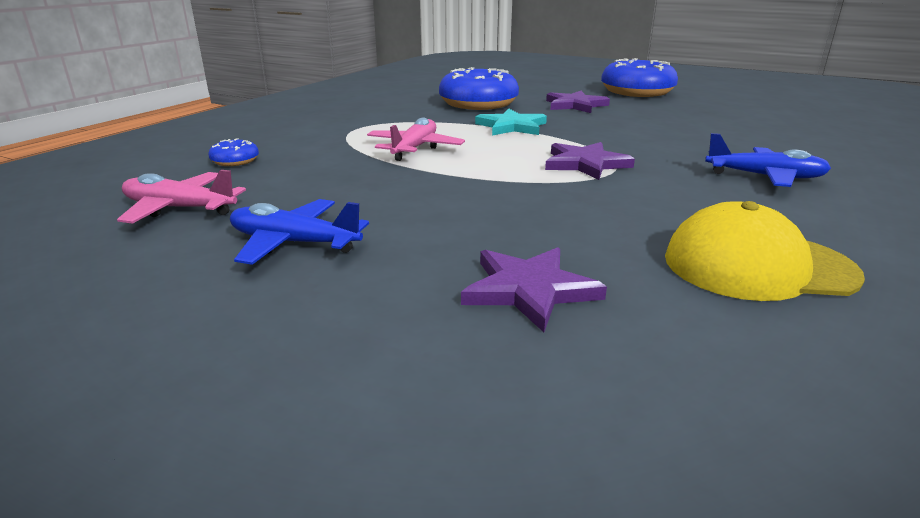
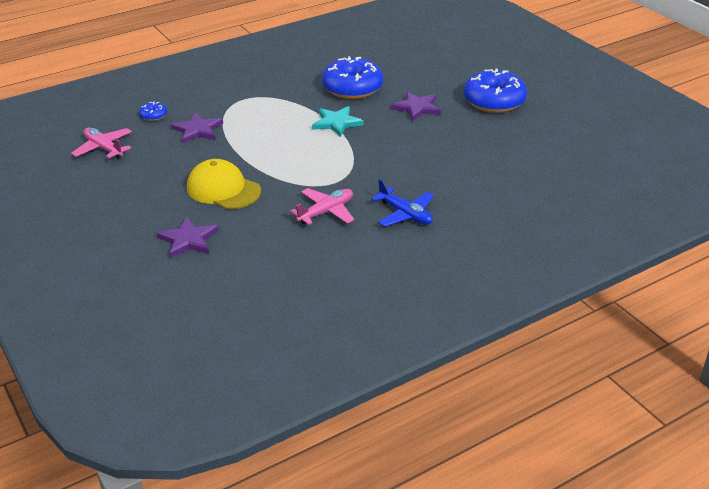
camera: 30 degrees right, 10 degrees up
(294, 243) = (130, 186): blue plane -> none
(414, 149) = (252, 130): pink plane -> pink plane (326, 212)
(585, 164) = (325, 173): purple star -> purple star (198, 130)
(757, 266) = (292, 261): yellow cap -> yellow cap (223, 189)

